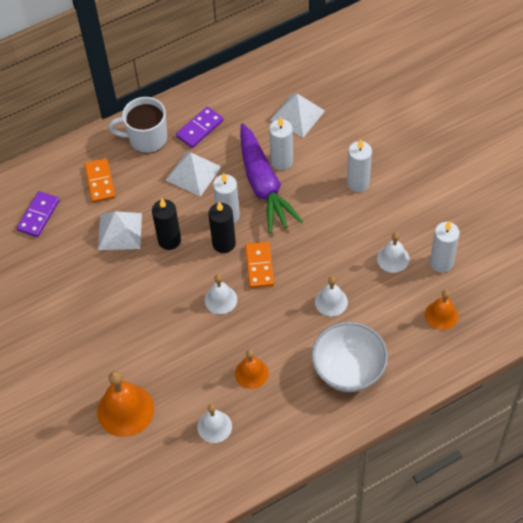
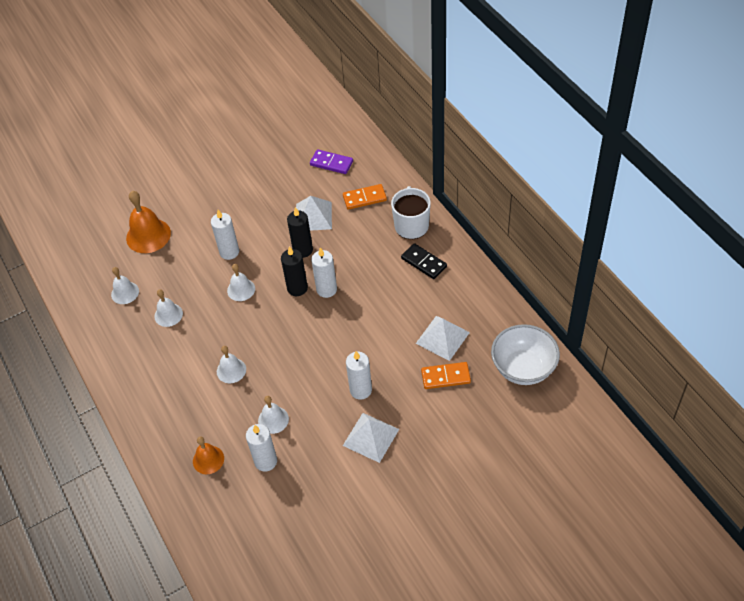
camera: 90 degrees right, 5 degrees down
(193, 173) = (373, 261): white pyramid -> white pyramid (371, 437)
(199, 128) = (424, 262): purple domino -> black domino
(251, 373) = (168, 315): orange bell -> white bell
(259, 266) = (272, 315): orange domino -> orange domino (445, 377)
(263, 185) = (359, 314): purple carrot -> none
(282, 161) = (386, 327): white candle -> white candle (229, 252)
(348, 370) = (162, 385): white bowl -> white bowl (523, 368)

